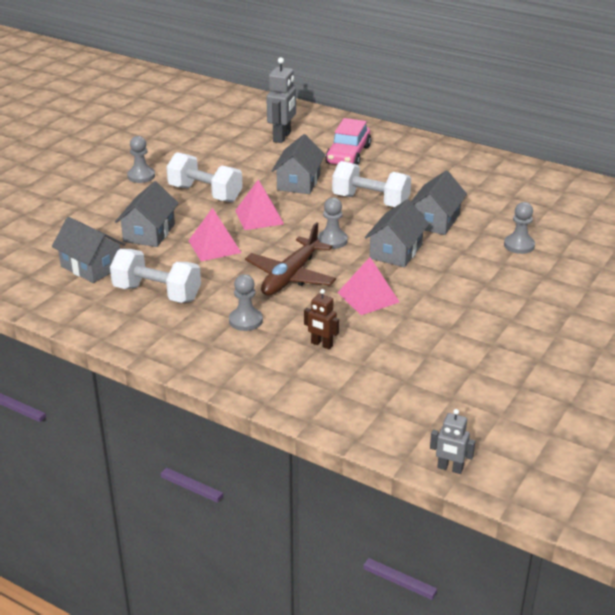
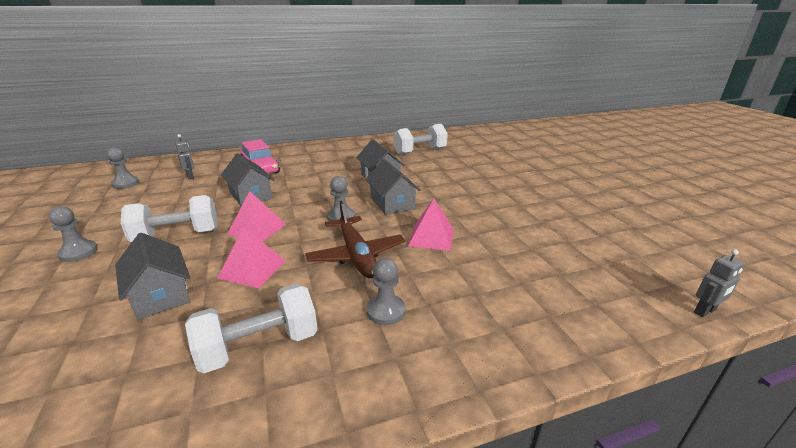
camera: 50 degrees left, 5 degrees down
(91, 266) = (126, 372): grey house -> none
(282, 137) = (190, 176): grey robot -> grey robot, size x0.59
(321, 344) = (471, 288): brown robot -> none
(370, 201) = (322, 185): white dumbbell -> white dumbbell (420, 152)
(519, 245) = (444, 170): grey pawn -> grey pawn (125, 183)

